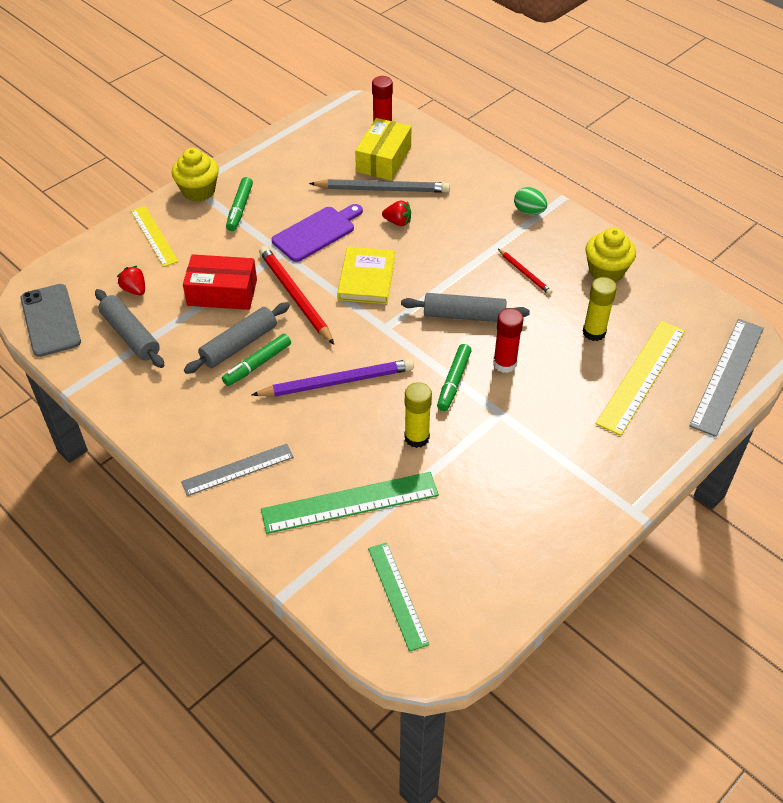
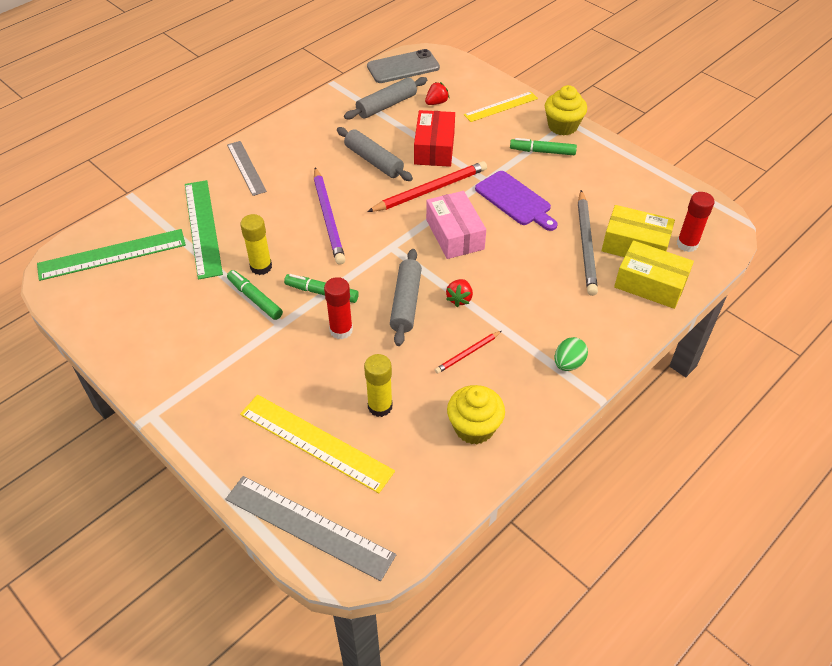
camera: 90 degrees right, 0 degrees up
(257, 364) = (351, 172): green marker -> green marker (255, 299)
(366, 278) = (455, 234): yellow book -> pink box
(397, 595) = (112, 254): green ruler -> green ruler, size x1.53
(398, 222) = (537, 256): red strawberry -> red strawberry (459, 299)
(432, 156) = (650, 284): none -> yellow box

